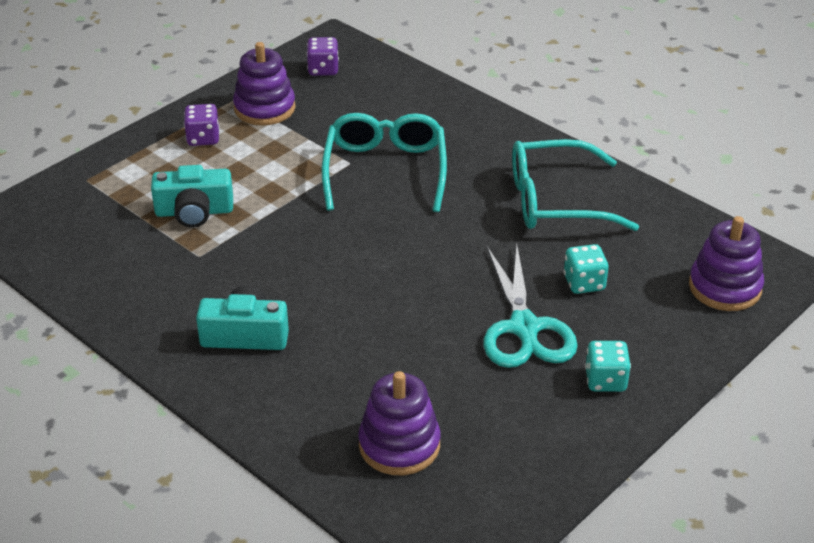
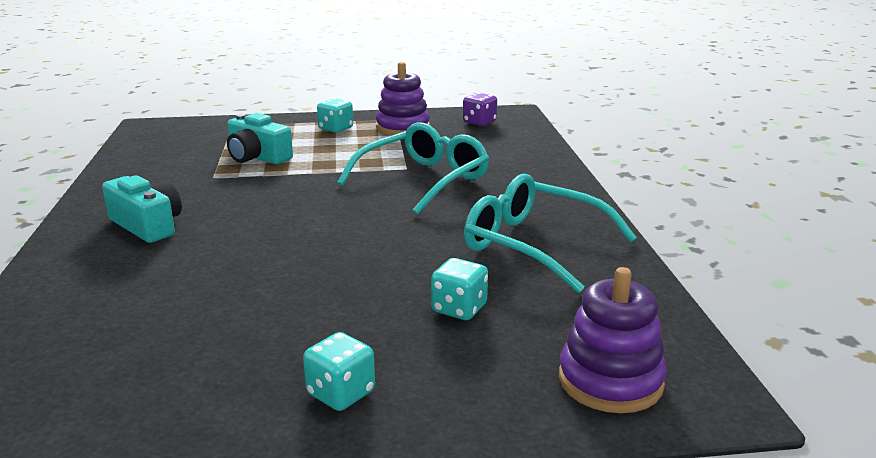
camera: 40 degrees right, 15 degrees down
(203, 138) = (336, 129): purple dice -> turquoise dice
(399, 445) = (87, 342): purple stacking toy -> none
(524, 328) = (344, 315): turquoise scissors -> none

